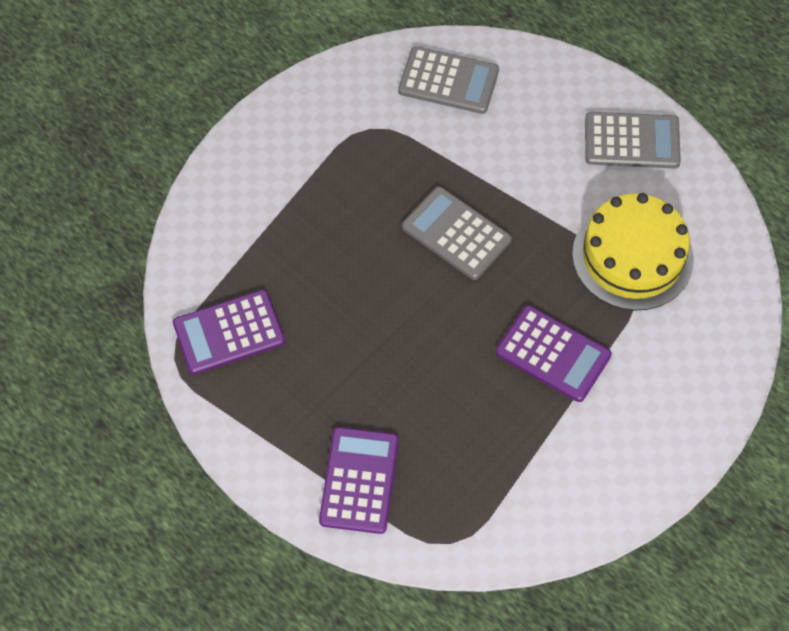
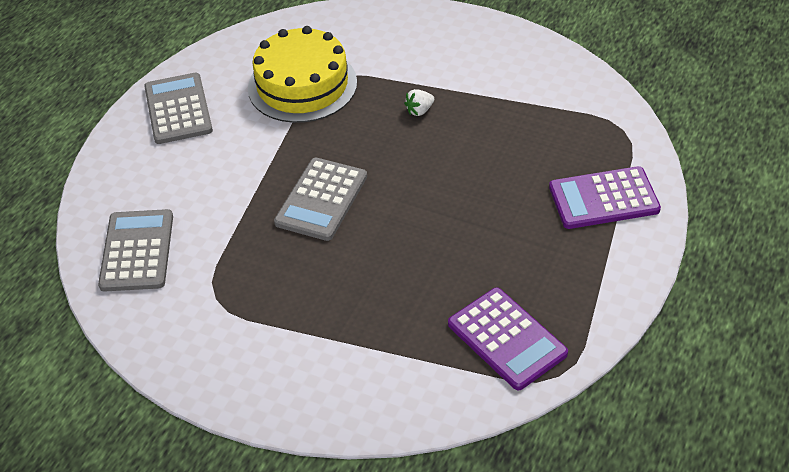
camera: 105 degrees left, 15 degrees down
(553, 354) = (419, 111): purple calculator -> white strawberry

